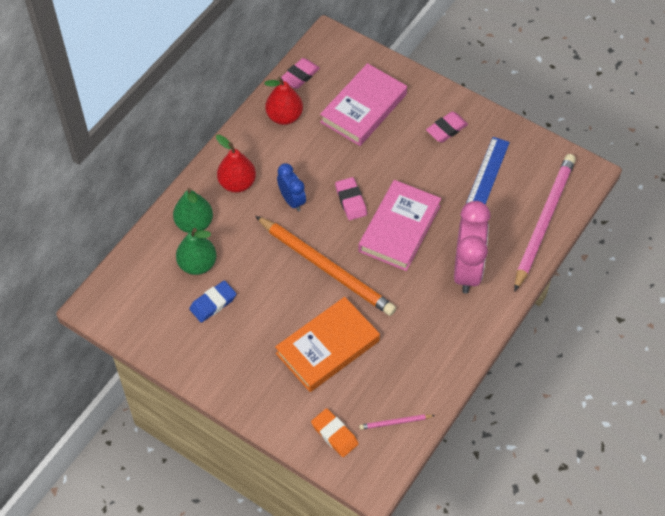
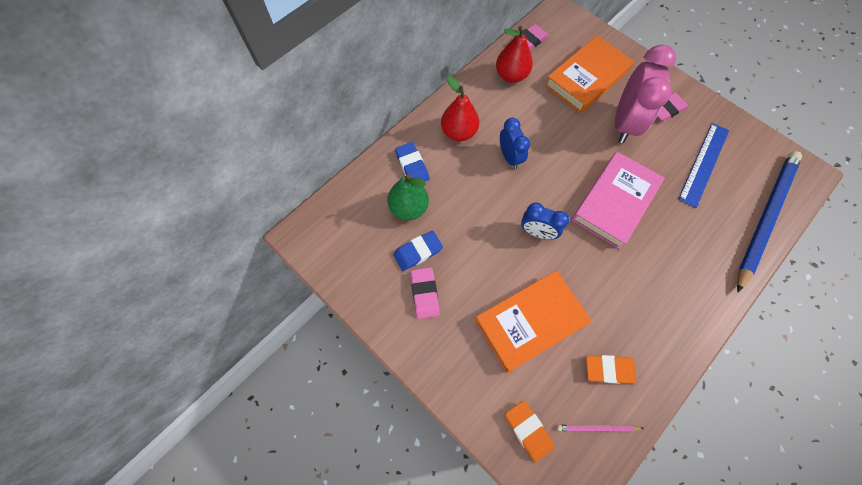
camera: 10 degrees right, 10 degrees up
(194, 224) = (412, 166): green pear -> blue eraser
(326, 268) = (537, 232): orange pencil -> blue clock
(351, 201) = (567, 166): pink eraser -> pink eraser (424, 294)
(363, 108) = (586, 78): pink book -> orange book
(402, 375) = (609, 369): none -> orange eraser
(467, 270) = (683, 258): pink clock -> pink clock (624, 123)
(543, 221) = (764, 218): pink pencil -> blue pencil

